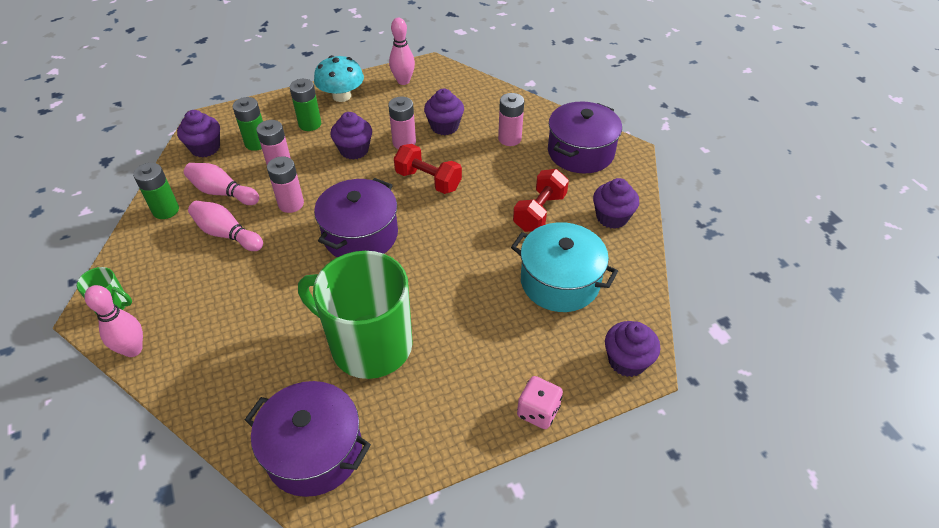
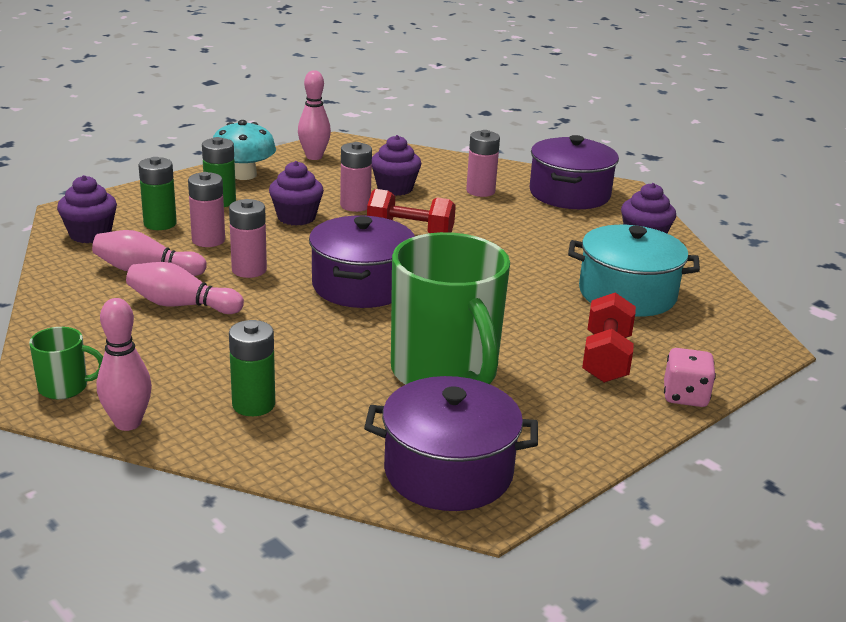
camera: 20 degrees left, 20 degrees down
(166, 210) = (76, 294): green battery -> green battery (253, 404)
(369, 345) = (445, 373): green mug -> green mug turned 120 degrees counterclockwise
(539, 212) = (561, 244): red dumbbell -> red dumbbell (606, 358)
(627, 361) = (748, 343): purple cupcake -> none

